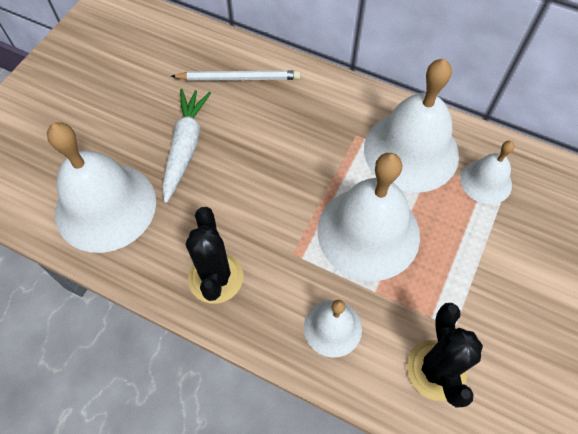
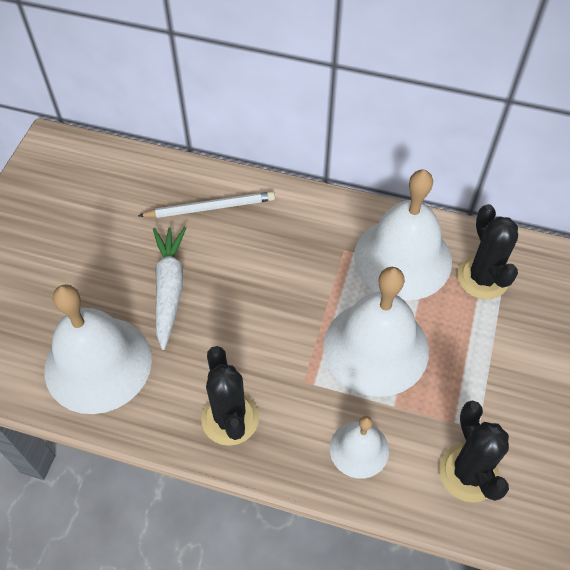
camera: 10 degrees left, 5 degrees down
(486, 181) = (482, 278): white bell -> black cactus

